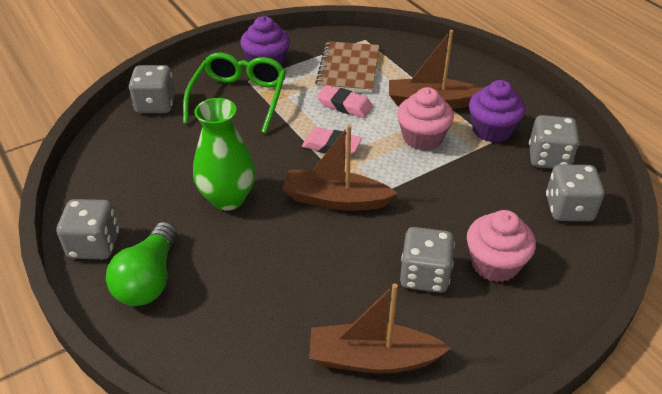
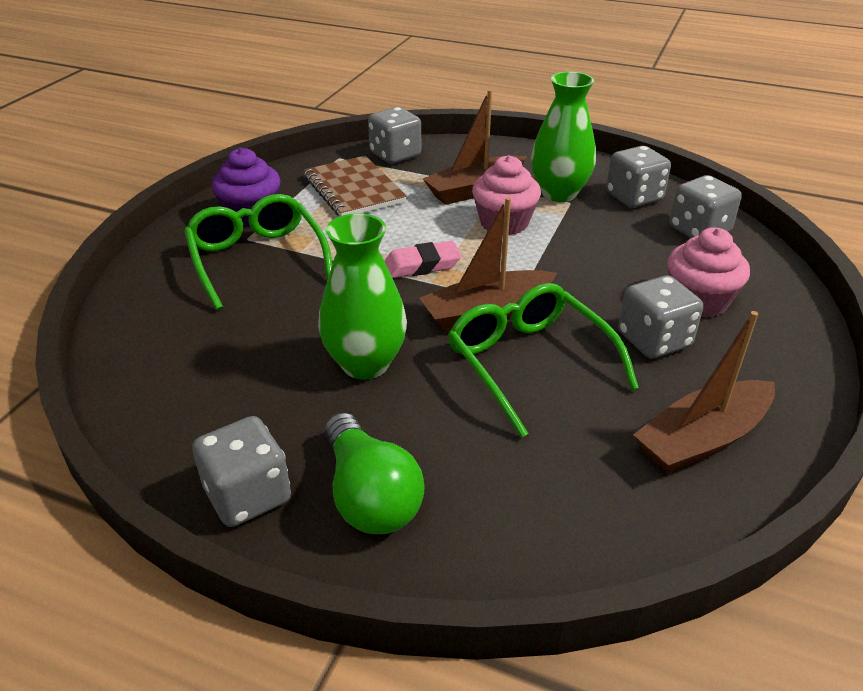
camera: 35 degrees left, 5 degrees down
(155, 105) = (151, 305): grey dice -> grey dice (395, 155)
(323, 247) = (529, 362): none -> green glasses
(344, 105) = (390, 223): pink eraser -> none
(492, 130) = (559, 193): purple cupcake -> green vase

